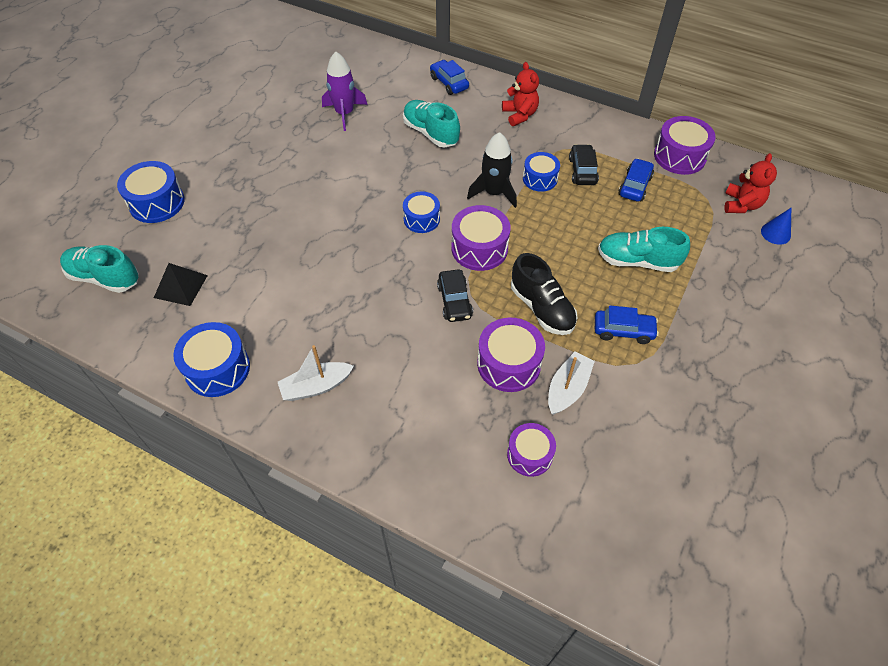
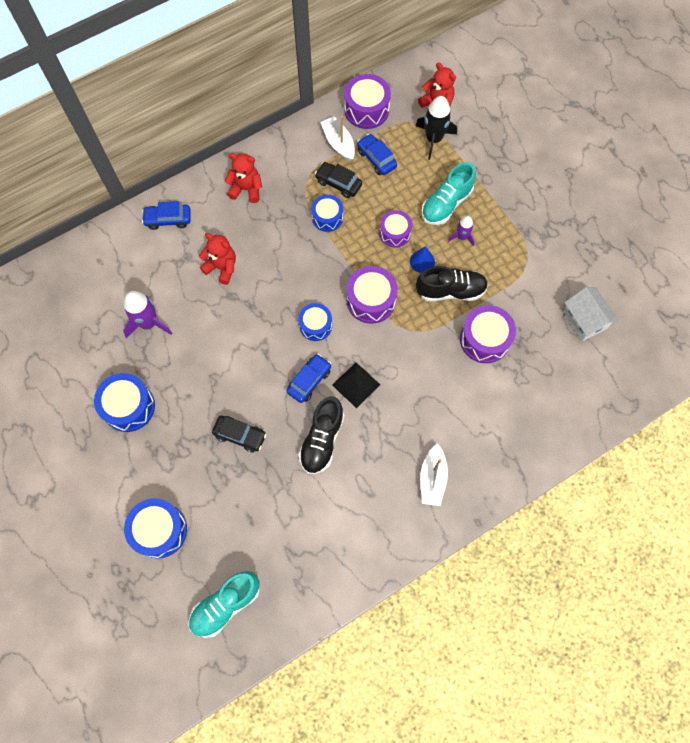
camera: 60 degrees left, 15 degrees up
(181, 286) = (274, 543): black pyramid -> black pyramid (356, 384)
(217, 369) = (376, 544): blue drum -> blue drum (129, 406)
(306, 276) = (322, 440): none -> black shoe
(430, 133) = (222, 267): turquoise shoe -> red teddy bear
(454, 301) = (410, 345): black car -> black car (240, 435)
(494, 193) = (321, 258): black rocket -> black rocket (433, 139)
(529, 455) = (559, 367): purple drum -> purple drum (395, 233)
(567, 388) = (524, 314): white boat -> white boat (338, 143)
(609, 455) = (584, 320): none -> white house
(612, 291) = (462, 237): none -> purple rocket
(623, 331) = (498, 251): blue car -> blue car (309, 381)
(775, 233) = (474, 103): blue cone -> blue cone (422, 261)

